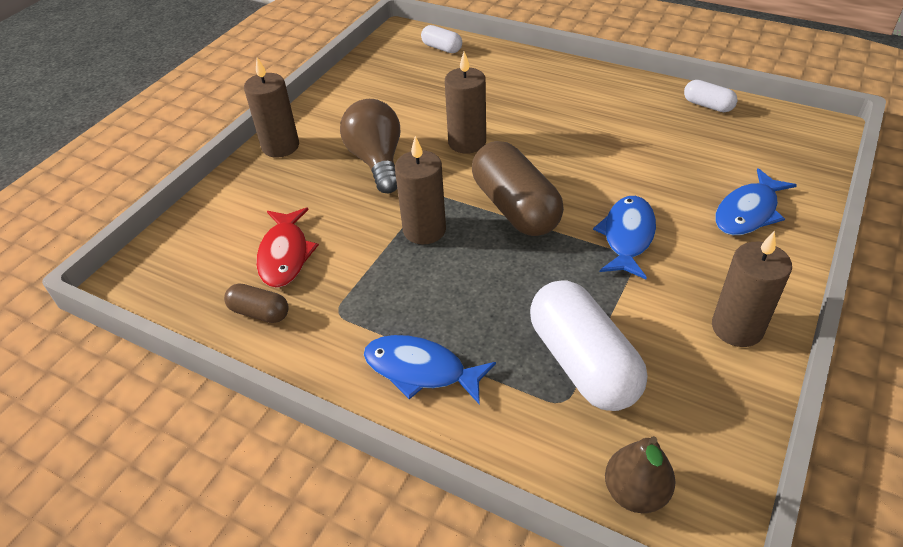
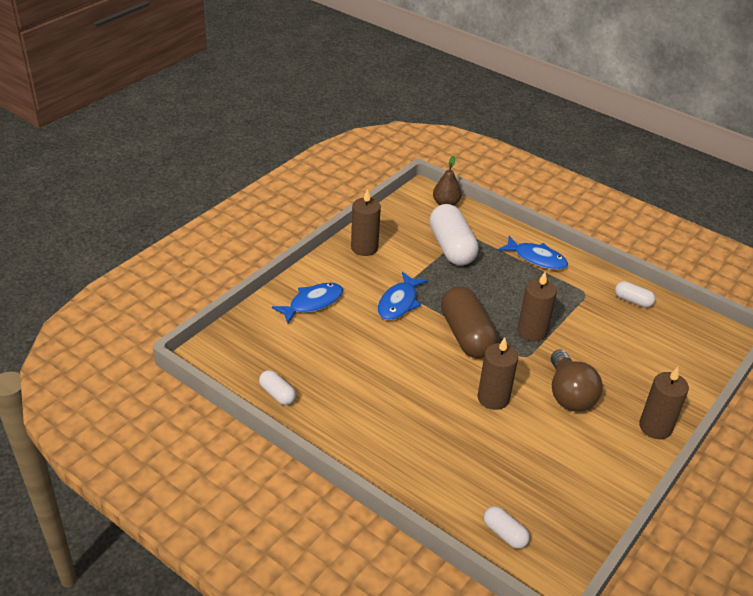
camera: 175 degrees left, 5 degrees down
(259, 312) = (633, 301): brown capsule -> white capsule
(285, 255) = (626, 332): red fish -> none

